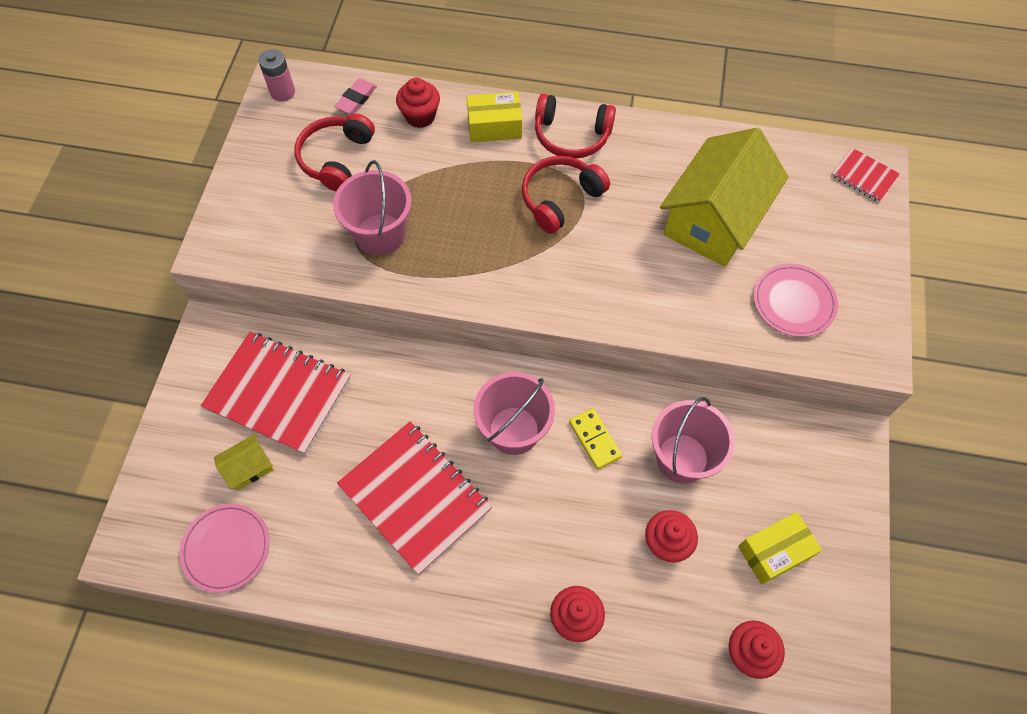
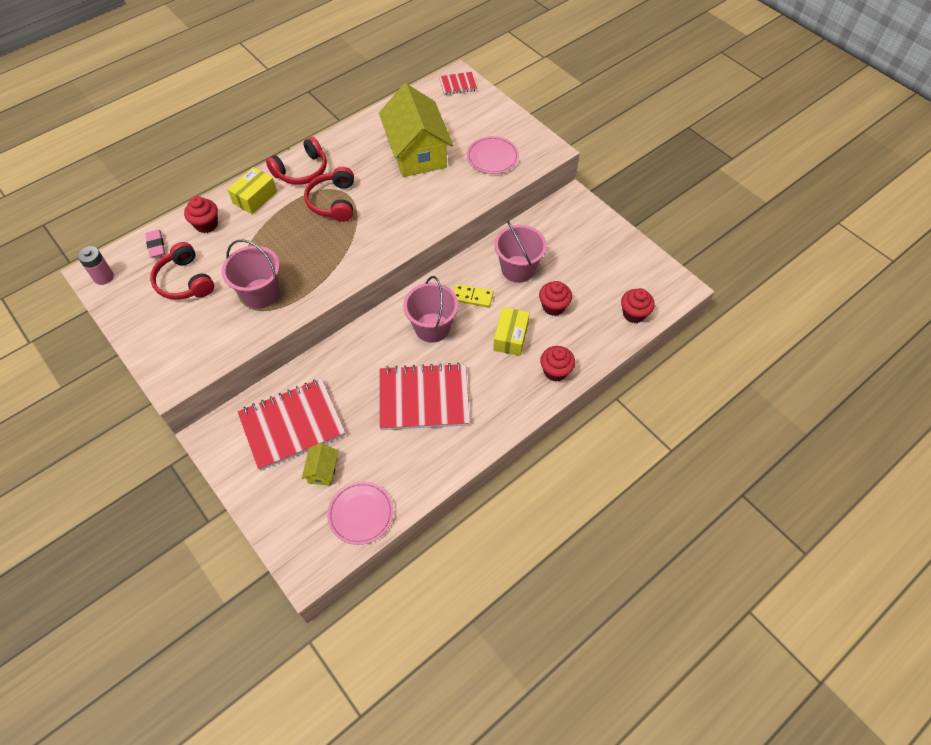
camera: 50 degrees left, 5 degrees down
(774, 551) = (597, 268): yellow box -> yellow box (510, 337)

